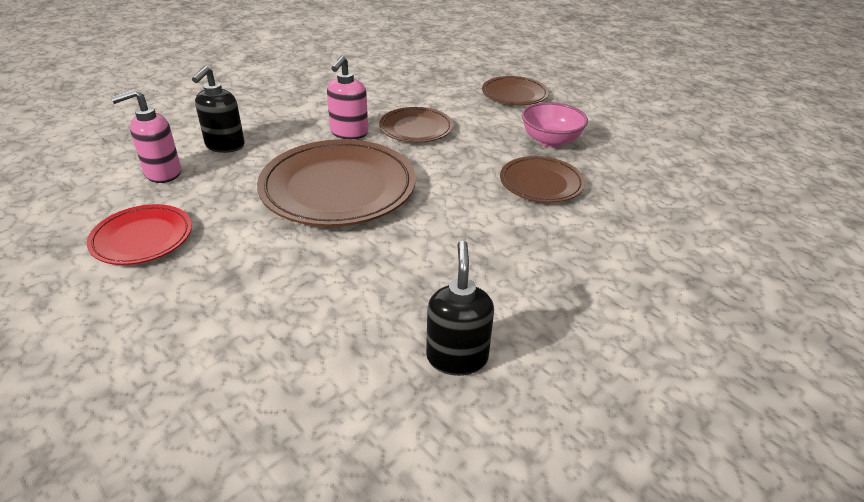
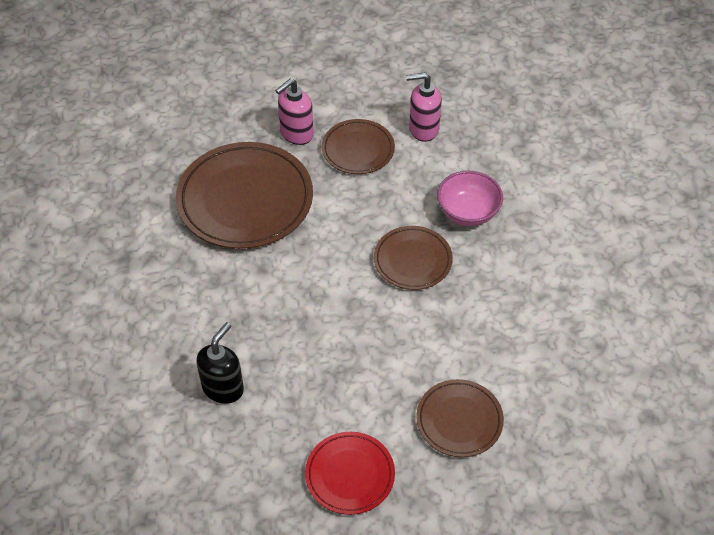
camera: 30 degrees right, 15 degrees up
(142, 238) = (84, 197): red plate -> red plate (350, 475)
(162, 173) = (126, 130): pink soap dispenser -> pink soap dispenser (423, 129)
(225, 146) = (187, 113): black soap dispenser -> none
(514, 94) = (490, 134): brown plate -> brown plate (459, 420)

